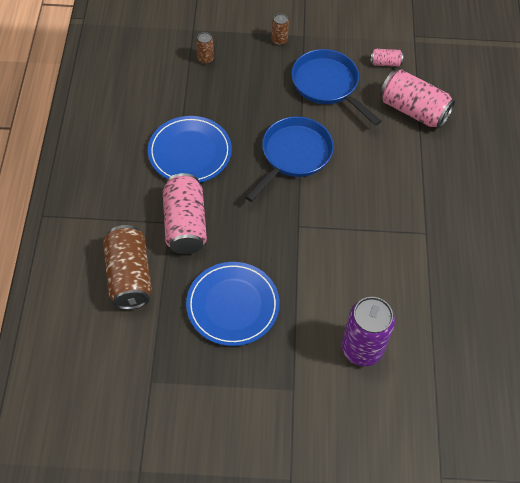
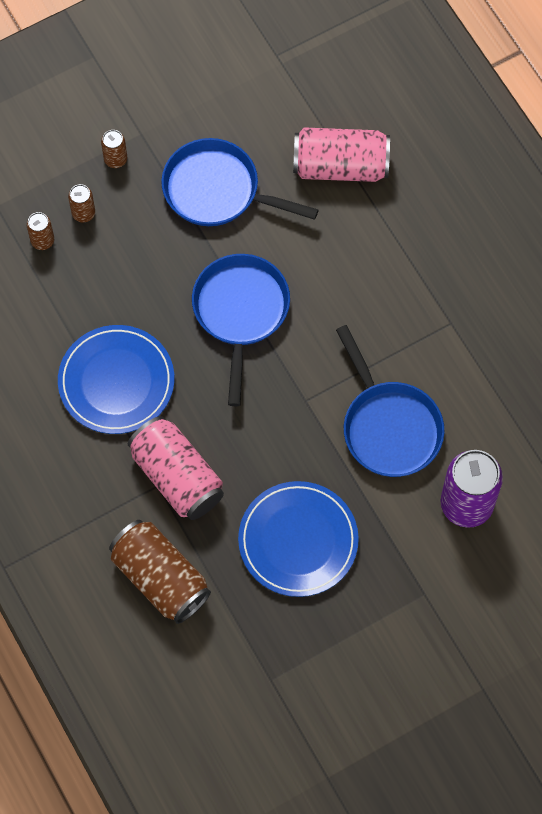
camera: 30 degrees left, 10 degrees up
(239, 57) = (83, 213): none -> brown can
(342, 271) = (389, 427): none -> blue pan
(385, 63) = (266, 117): pink can -> none

